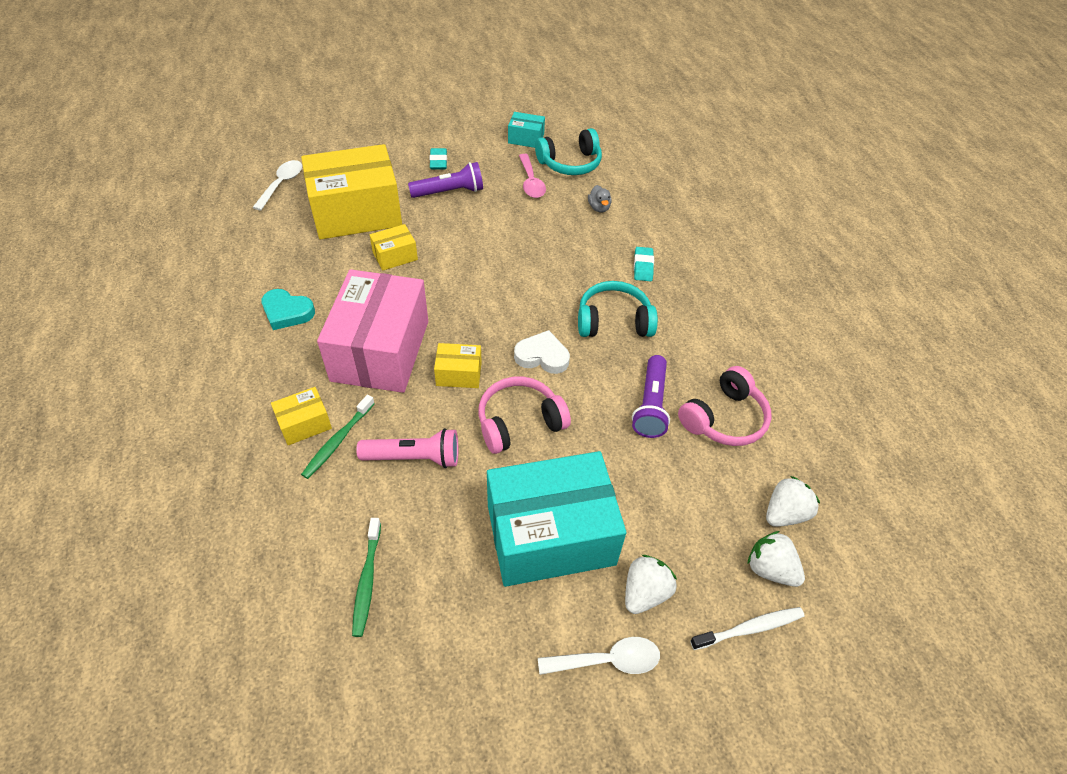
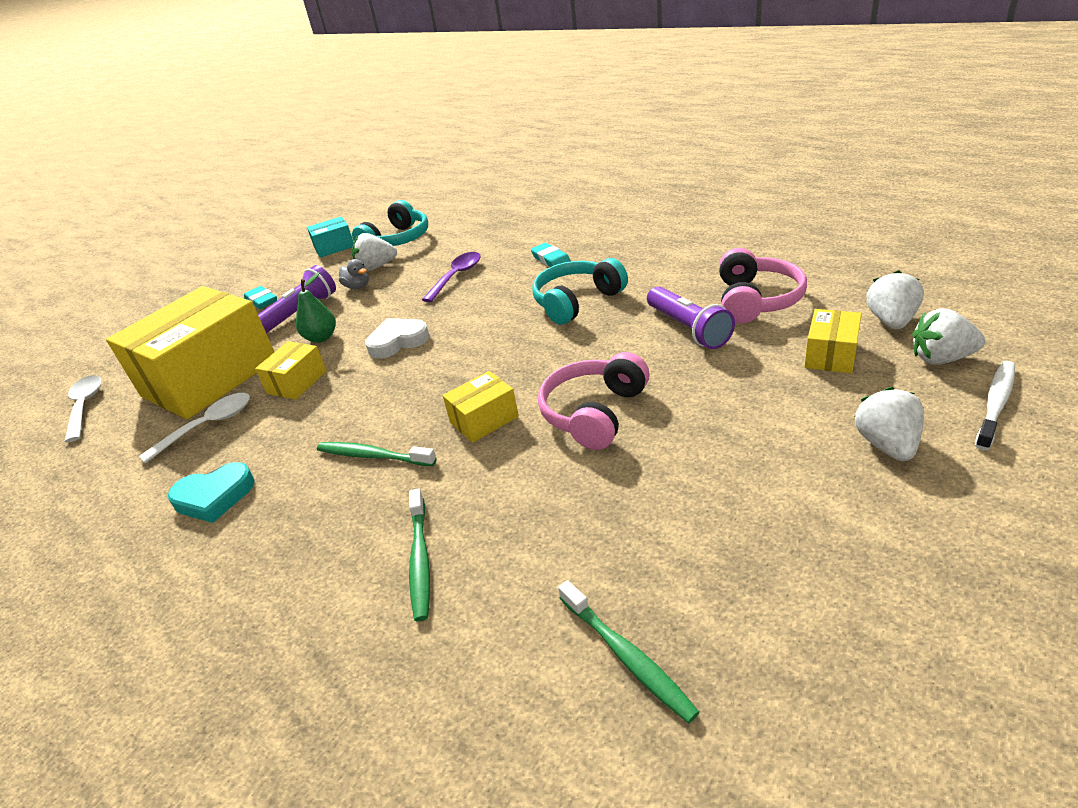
camera: 30 degrees left, 15 degrees down
(304, 424) = (358, 574): yellow box -> yellow box (831, 355)
(380, 350) = (373, 456): pink box -> green toothbrush
(414, 457) = (527, 511): pink flashlight -> none
(440, 227) = (321, 338): none -> green pear
(531, 182) = (376, 267): pink spoon -> white strawberry
(542, 356) = (547, 358): white heart -> white heart (398, 341)
(550, 534) = (747, 468): turquoise box -> none
(568, 233) = (456, 276): none -> purple spoon
(599, 208) = (461, 250): grey duck -> grey duck (357, 287)
(607, 660) = (943, 517): white spoon -> white spoon (208, 426)

